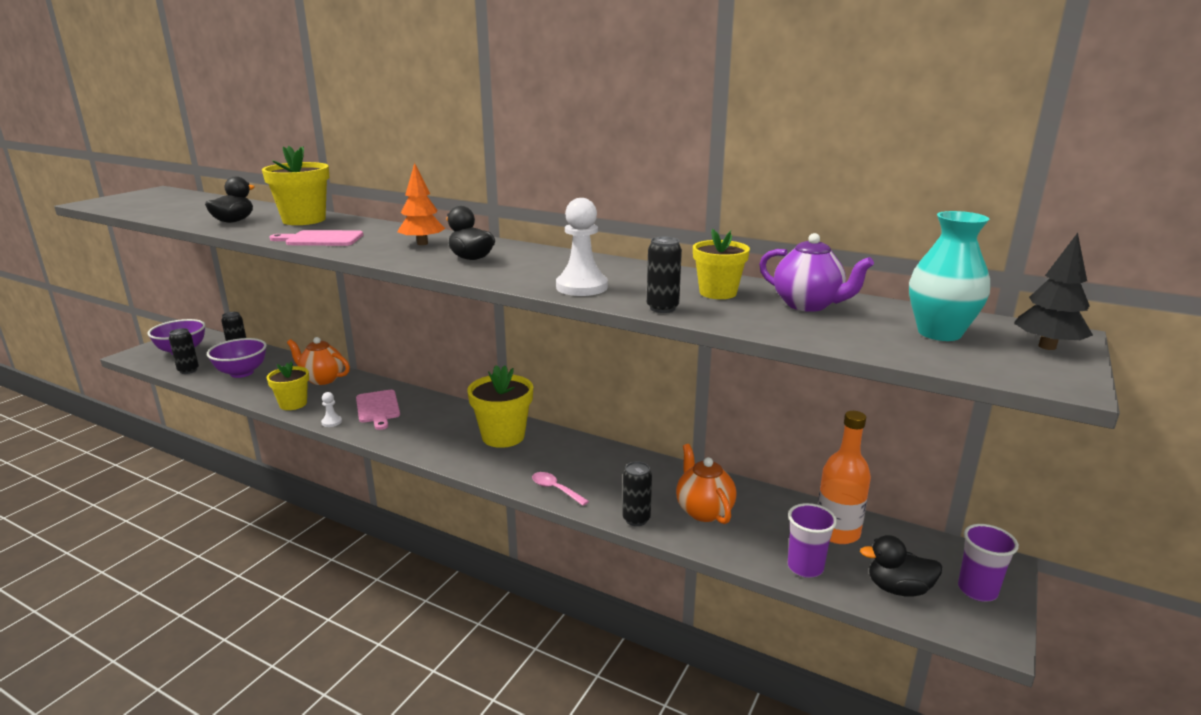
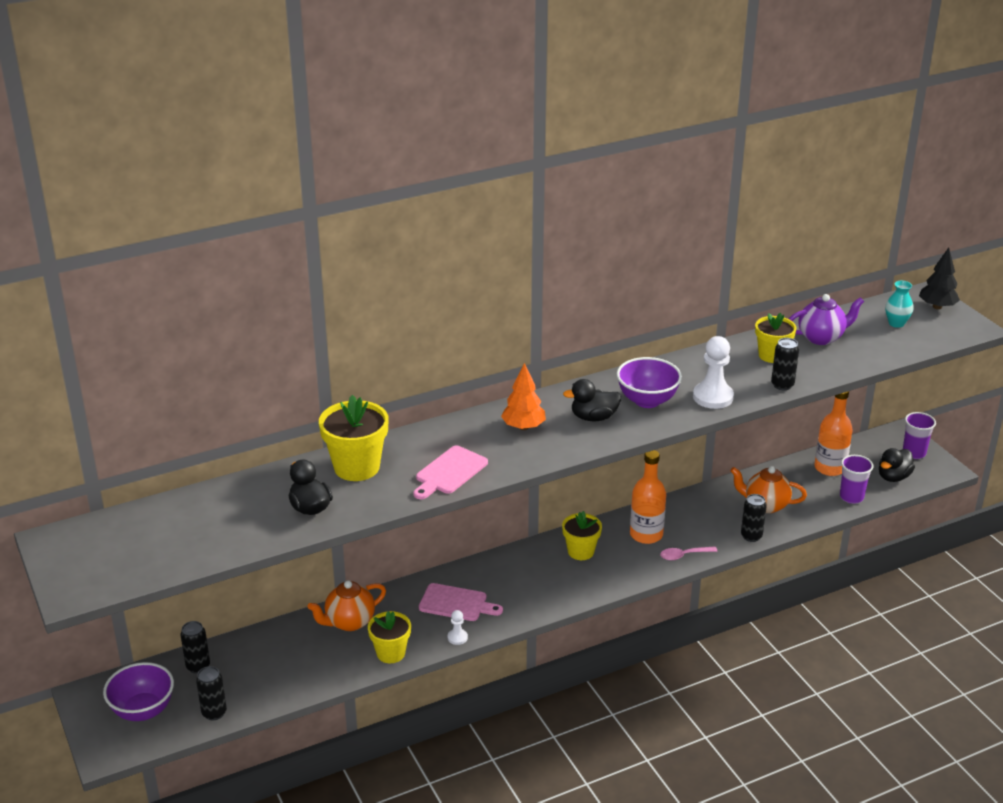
camera: 55 degrees left, 10 degrees up
(242, 373) = (268, 674): purple bowl -> purple bowl (647, 401)
(503, 436) = (581, 551): yellow flower pot -> yellow flower pot, size x0.66
(565, 459) = (646, 535): none -> orange bottle
(939, 333) = (896, 323): turquoise vase -> turquoise vase, size x0.61

